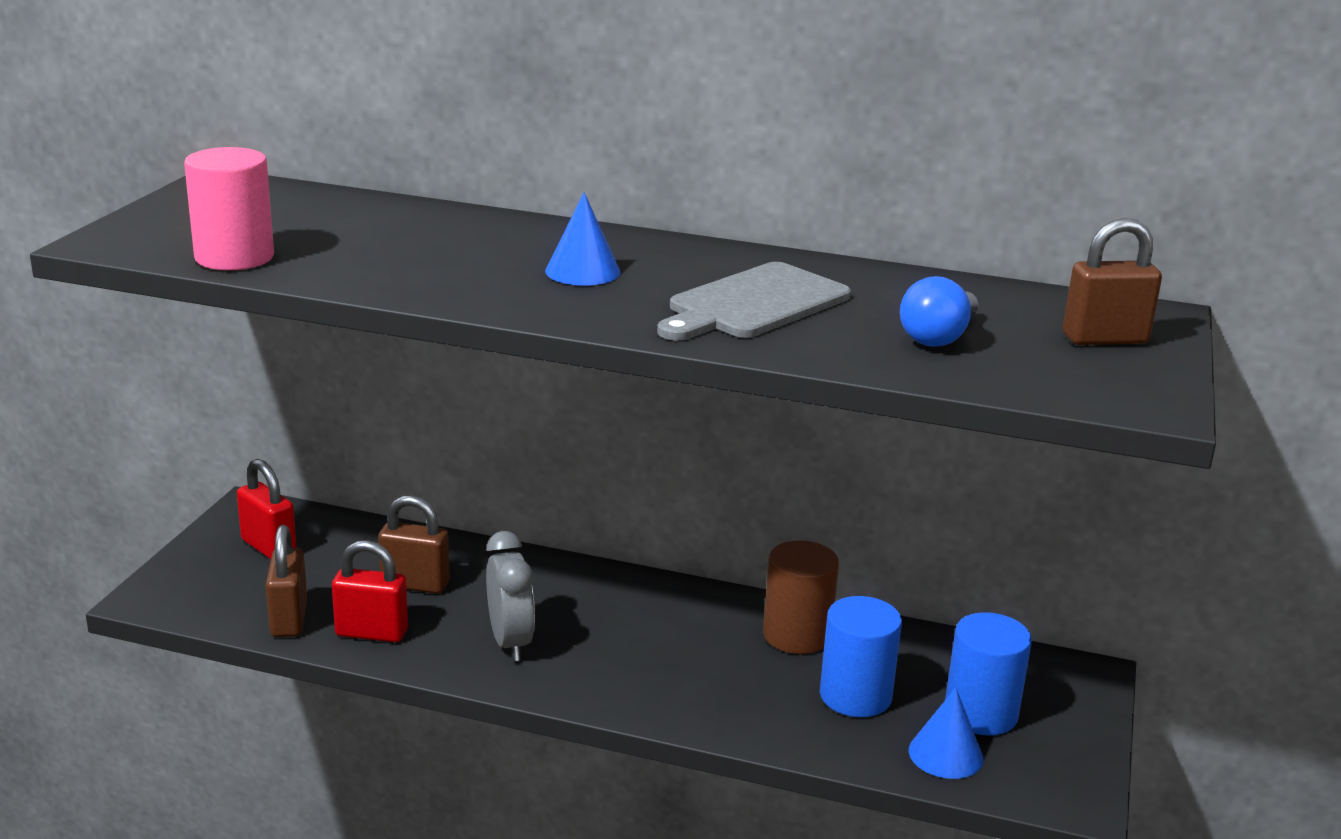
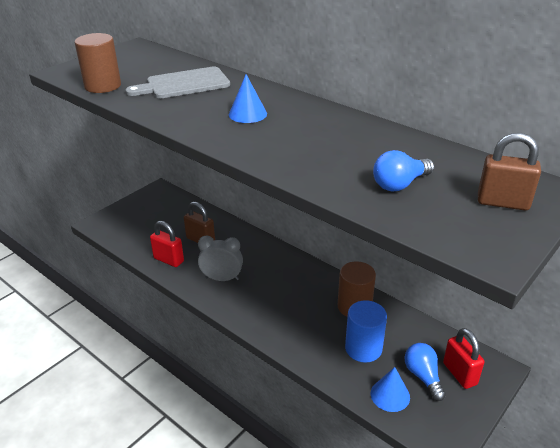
camera: 25 degrees right, 10 degrees up
(234, 257) = (103, 86): pink cylinder -> brown cylinder
(268, 547) = (154, 209): red padlock -> red padlock (459, 374)
(289, 619) = (141, 246): brown padlock -> none
(510, 642) = (222, 278): grey clock -> grey clock turned 90 degrees counterclockwise
(754, 304) = (316, 146): grey cutting board -> grey cutting board (184, 84)
(980, 713) = (423, 376): blue cylinder -> blue light bulb

